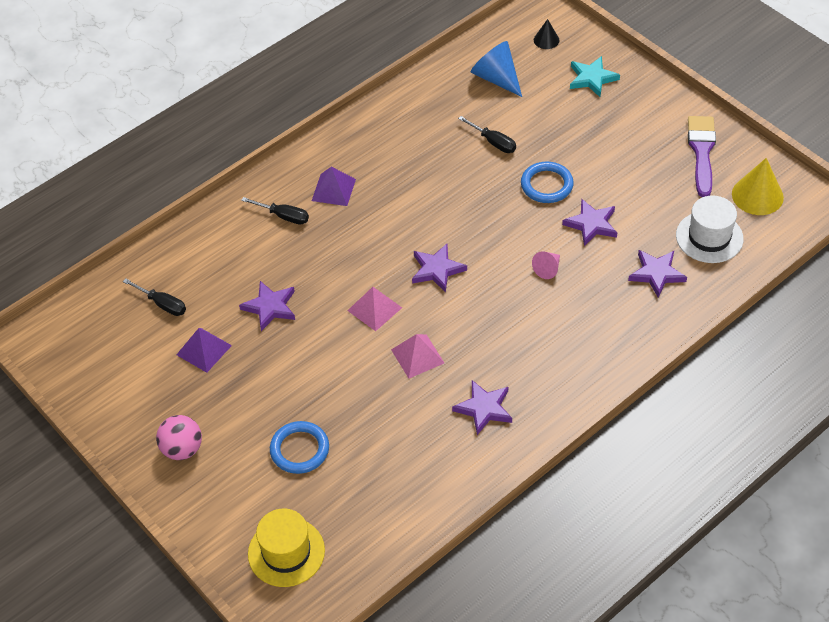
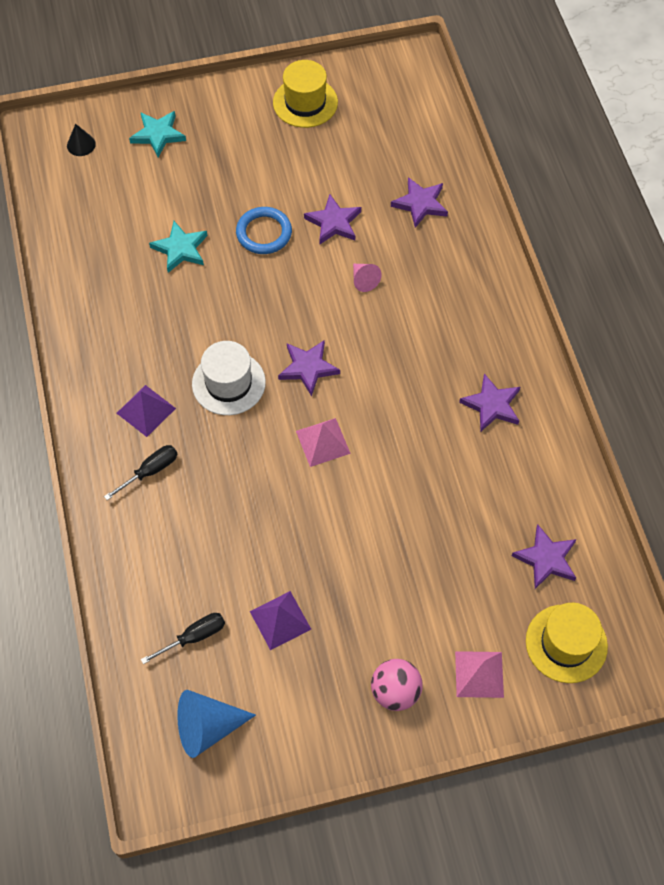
camera: 65 degrees left, 10 degrees up
(270, 307) = (263, 534): purple star -> purple star (546, 559)
(299, 450) = (454, 581): blue ring -> none
(417, 356) = (401, 431): pink pyramid -> pink pyramid (479, 674)
(493, 142) = (180, 249): black screwdriver -> turquoise star
(496, 78) = (100, 207): blue cone -> blue cone (207, 727)
(701, 152) = (305, 102): purple brush -> yellow hat
(709, 237) = (404, 147): white hat -> white hat (228, 383)
(757, 195) = (380, 91): yellow cone -> none

